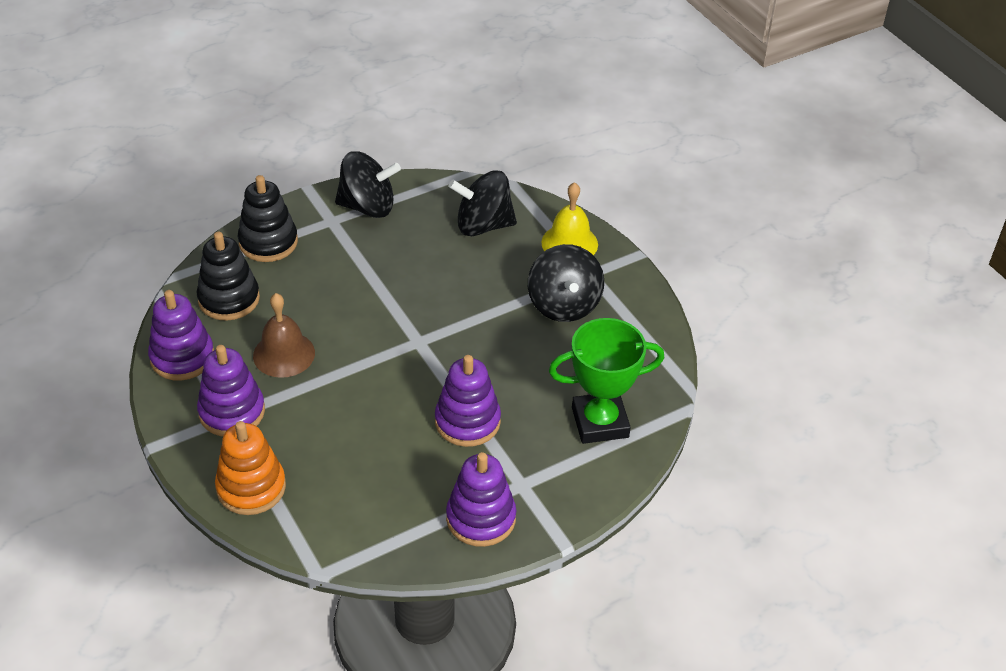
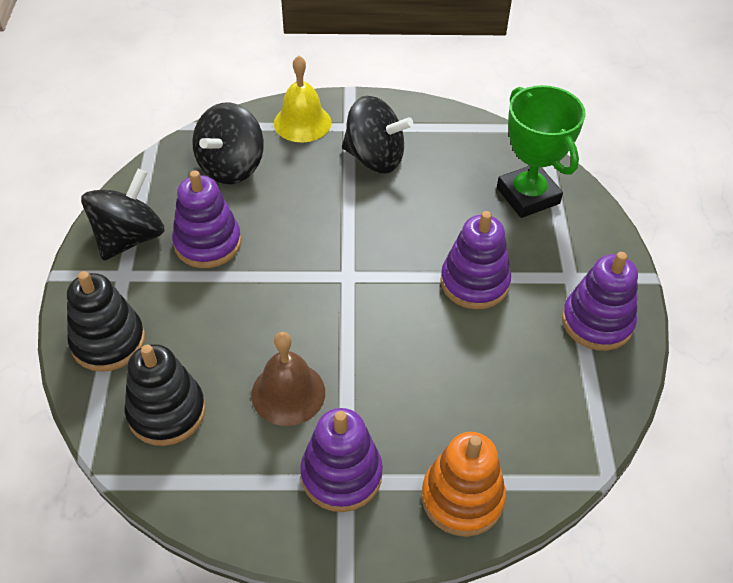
camera: 60 degrees left, 5 degrees up
(182, 357) = (224, 493): purple stacking toy -> purple stacking toy (208, 243)
(600, 422) = (528, 196): green trophy -> green trophy turned 45 degrees counterclockwise

